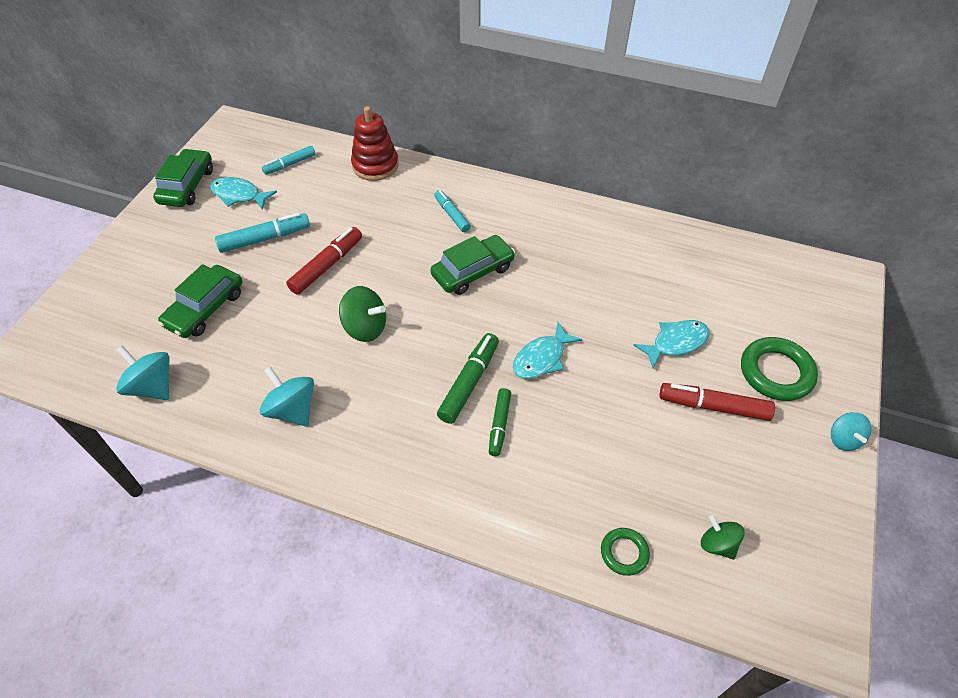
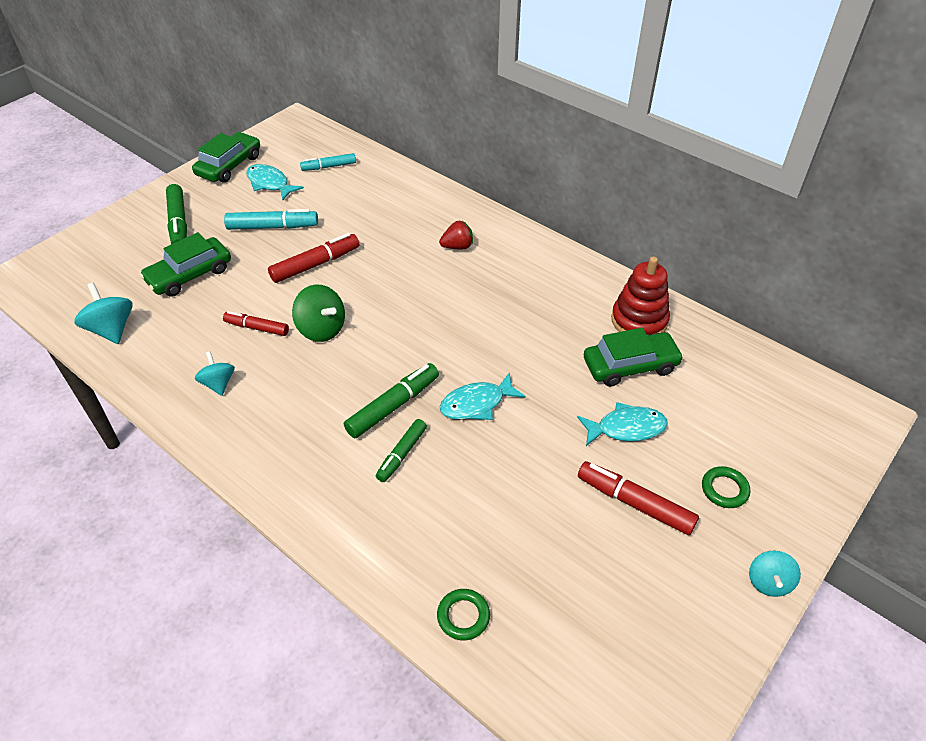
camera: 20 degrees right, 5 degrees down
(165, 258) = (178, 223): none -> green marker
(292, 410) = (218, 384): turquoise spinning top -> turquoise spinning top, size x0.66
(302, 344) = (257, 328): none -> red marker
(375, 165) = (407, 185): red stacking toy -> red stacking toy (639, 320)
(452, 215) = (457, 246): turquoise marker -> red strawberry
(473, 271) = (450, 304): green car -> green car (630, 366)
(717, 544) = (567, 642): green spinning top -> none
(776, 372) = (724, 489): green ring -> green ring, size x0.56

